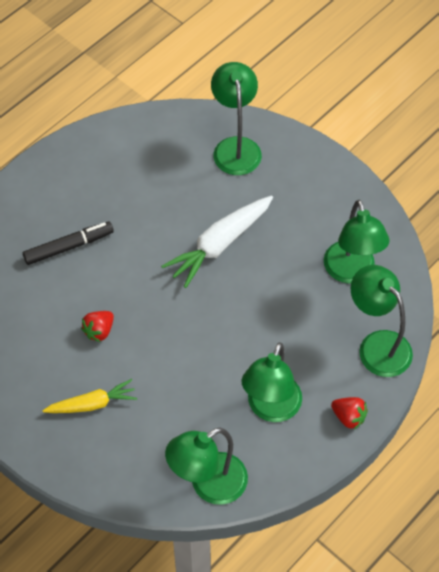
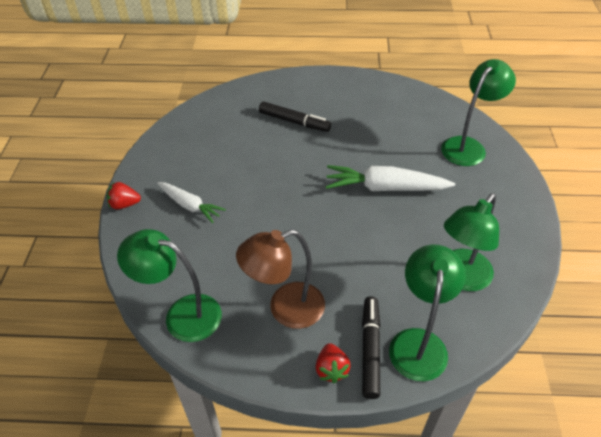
camera: 50 degrees right, 10 degrees down
(92, 404) = (190, 205): yellow carrot -> white carrot
(99, 331) = (249, 173): red strawberry -> red strawberry (124, 204)
(271, 409) = (285, 309): green lamp -> brown lamp
(355, 380) = (370, 349): none -> black marker

